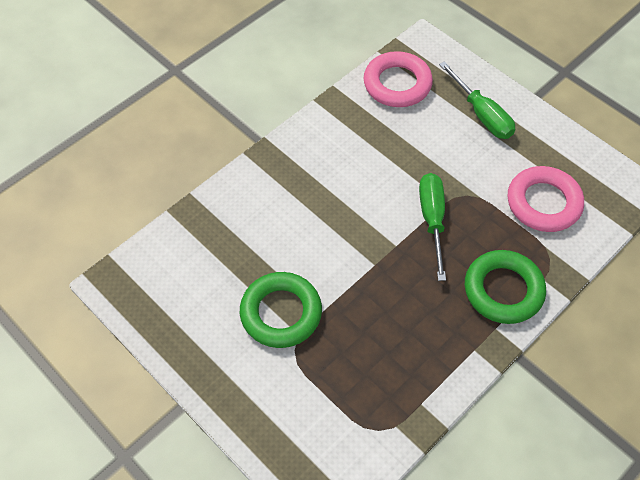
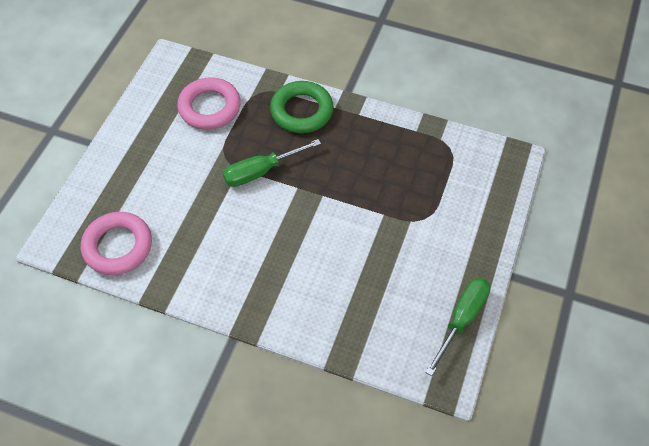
camera: 115 degrees left, 0 degrees up
(281, 313) = (400, 240): green ring -> none
(482, 114) = (131, 171): green screwdriver -> green screwdriver (461, 319)

